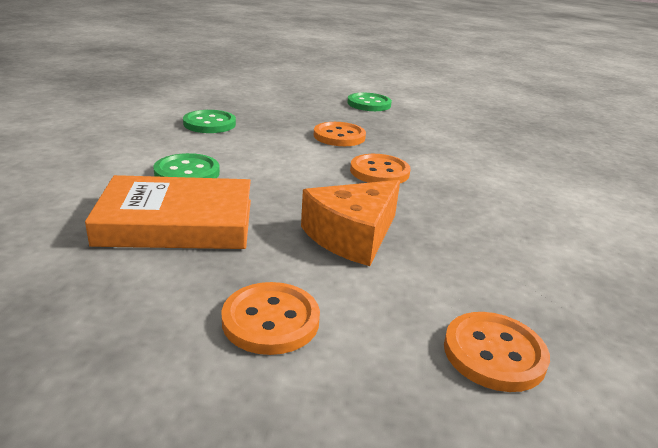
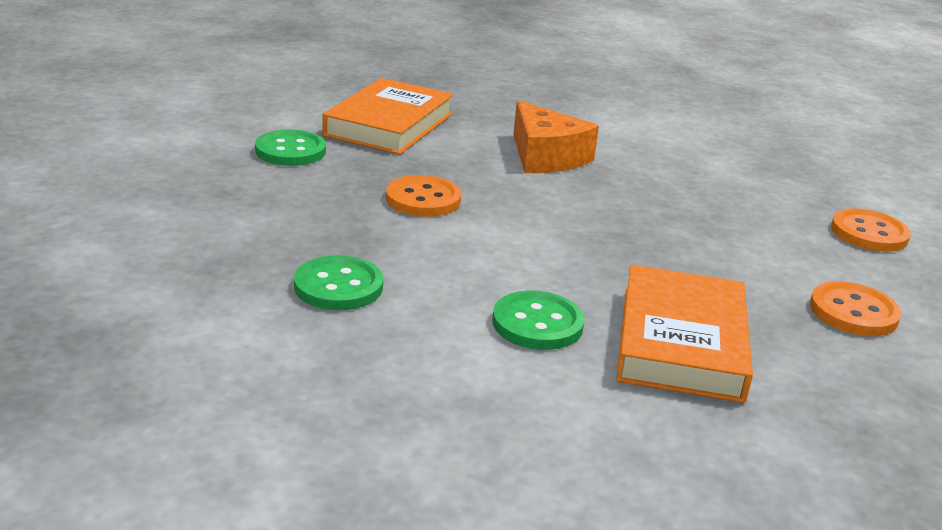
camera: 75 degrees left, 0 degrees up
(352, 236) = (703, 248): orange cheese -> orange cheese (546, 157)
(379, 172) = (547, 200): orange button -> none
(443, 122) = (389, 125): none -> orange book

